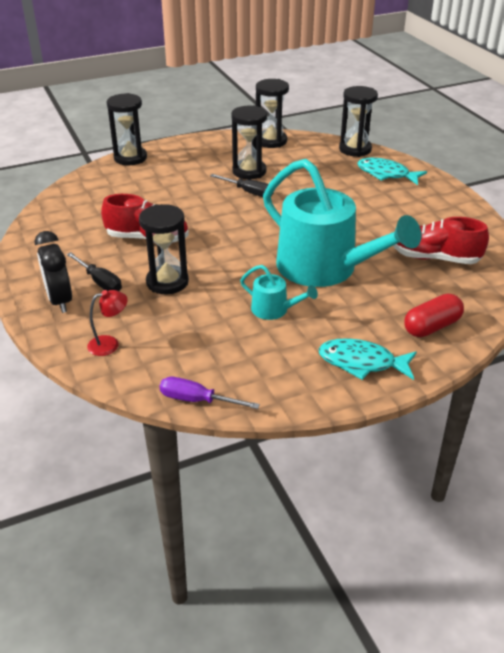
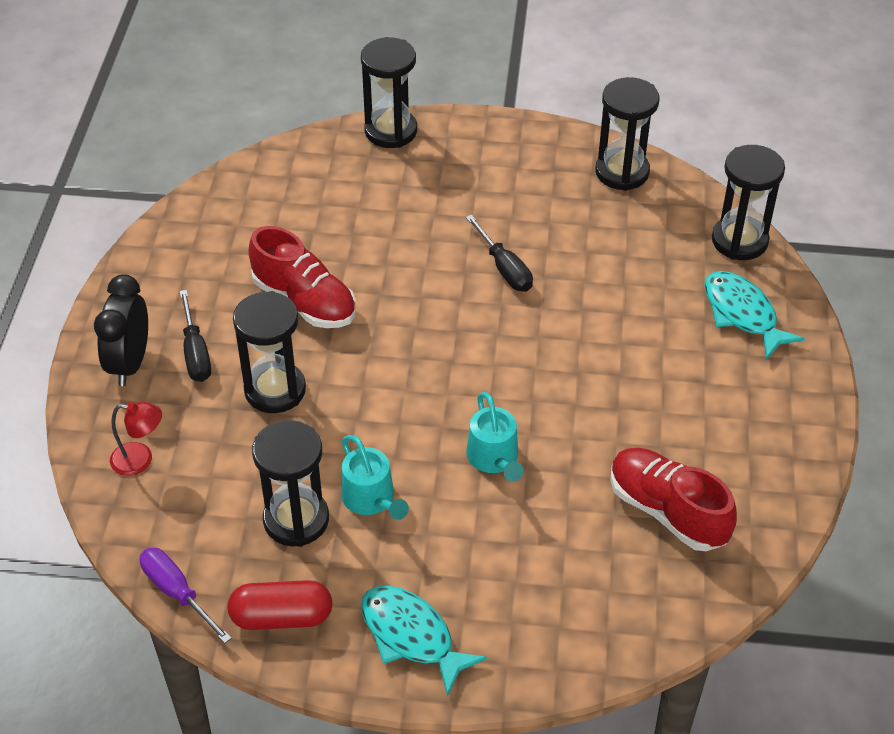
camera: 30 degrees right, 10 degrees up
(249, 171) = (538, 225): black hourglass -> black hourglass (296, 520)
(324, 268) = (494, 458): turquoise watering can -> turquoise watering can, size x0.43
(431, 327) = (552, 625): red capsule -> red capsule (281, 617)

